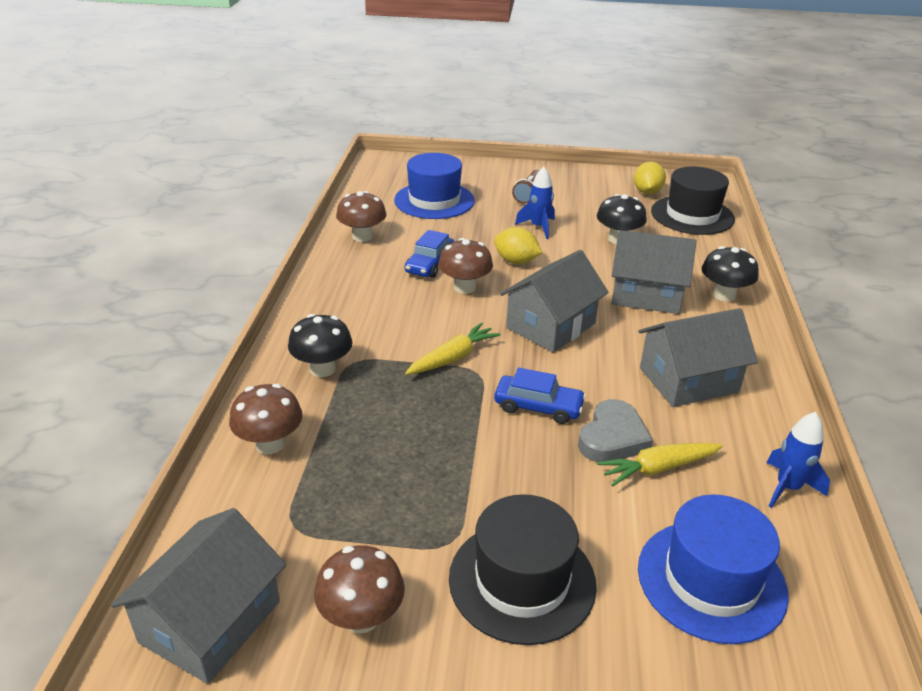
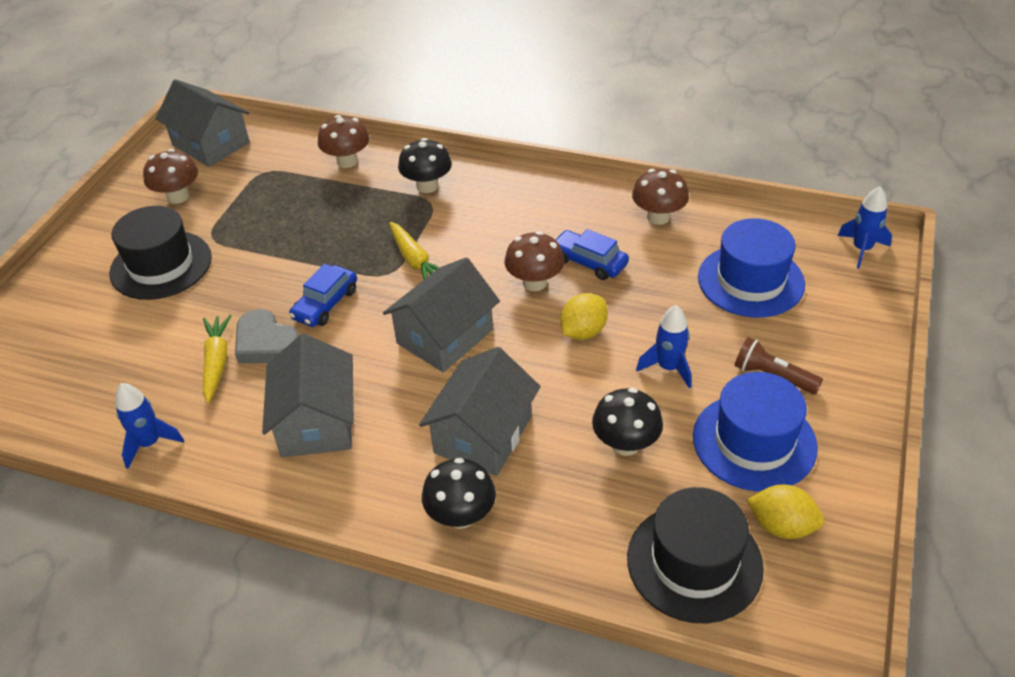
camera: 105 degrees right, 10 degrees up
(389, 165) = (861, 249): none -> blue rocket
(551, 326) = (445, 336): grey house -> grey house turned 75 degrees clockwise
(711, 580) = (101, 360): blue hat -> blue hat (754, 441)

